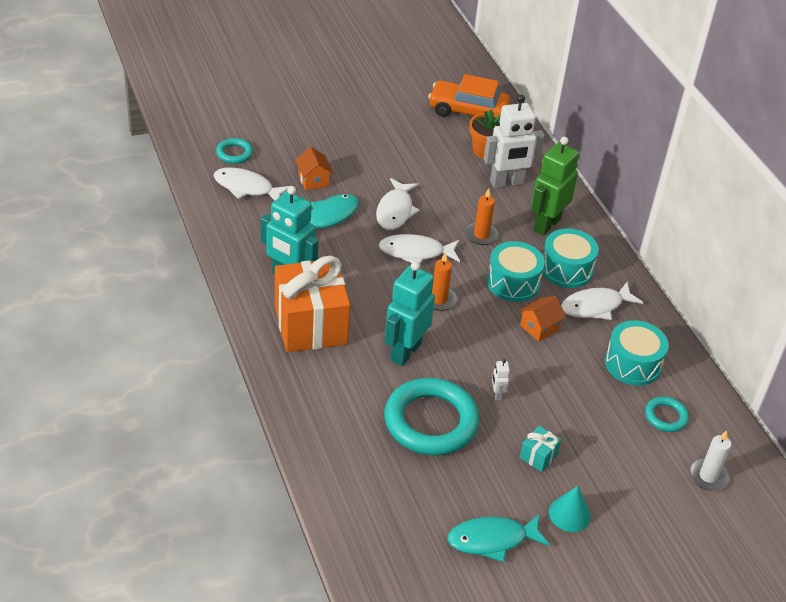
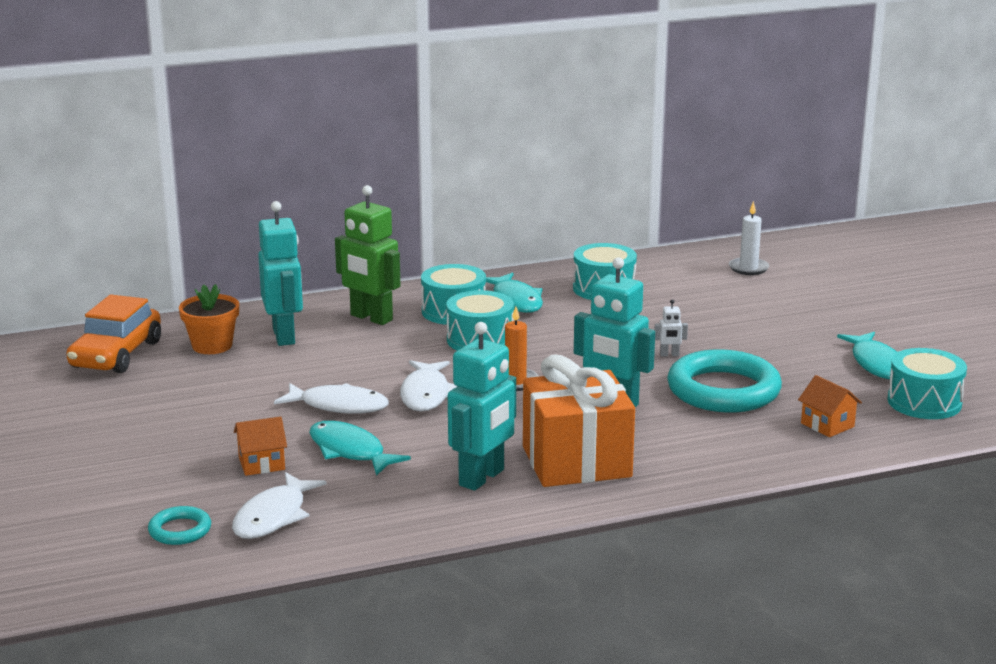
camera: 85 degrees left, 20 degrees down
(414, 560) = (924, 402): none -> turquoise drum
(481, 235) = (390, 354): orange candle -> none
(507, 183) = (284, 336): white robot -> turquoise robot
(538, 456) = (753, 338): turquoise gift -> none
(539, 327) = (556, 329): orange house -> orange house (827, 425)
(569, 514) = (825, 328): turquoise cone -> none
(595, 306) = (516, 300): white fish -> turquoise fish
(665, 417) = (676, 279): turquoise ring -> none

